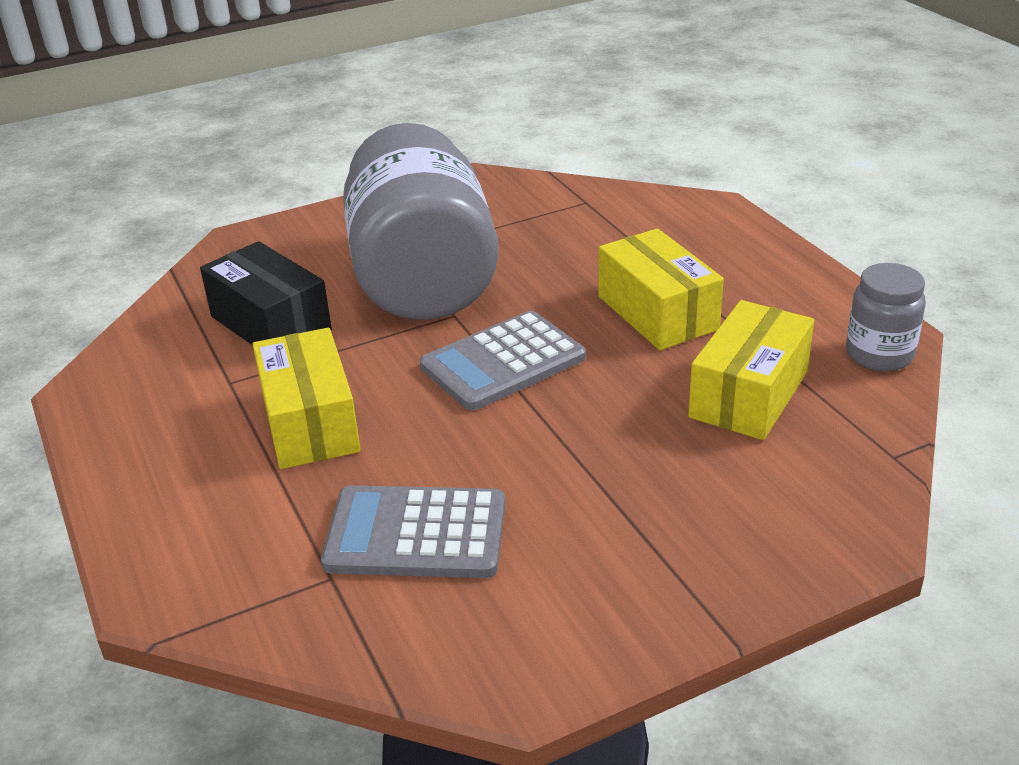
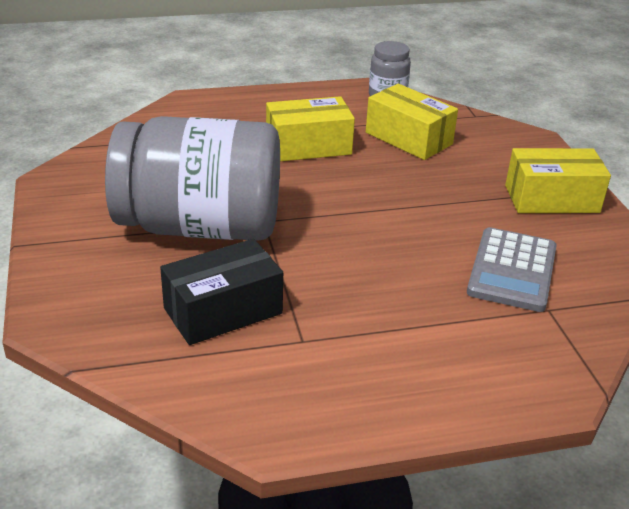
camera: 80 degrees left, 0 degrees up
(310, 422) = (377, 302): yellow box -> yellow box (551, 199)
(503, 362) = (337, 210): grey calculator -> none

